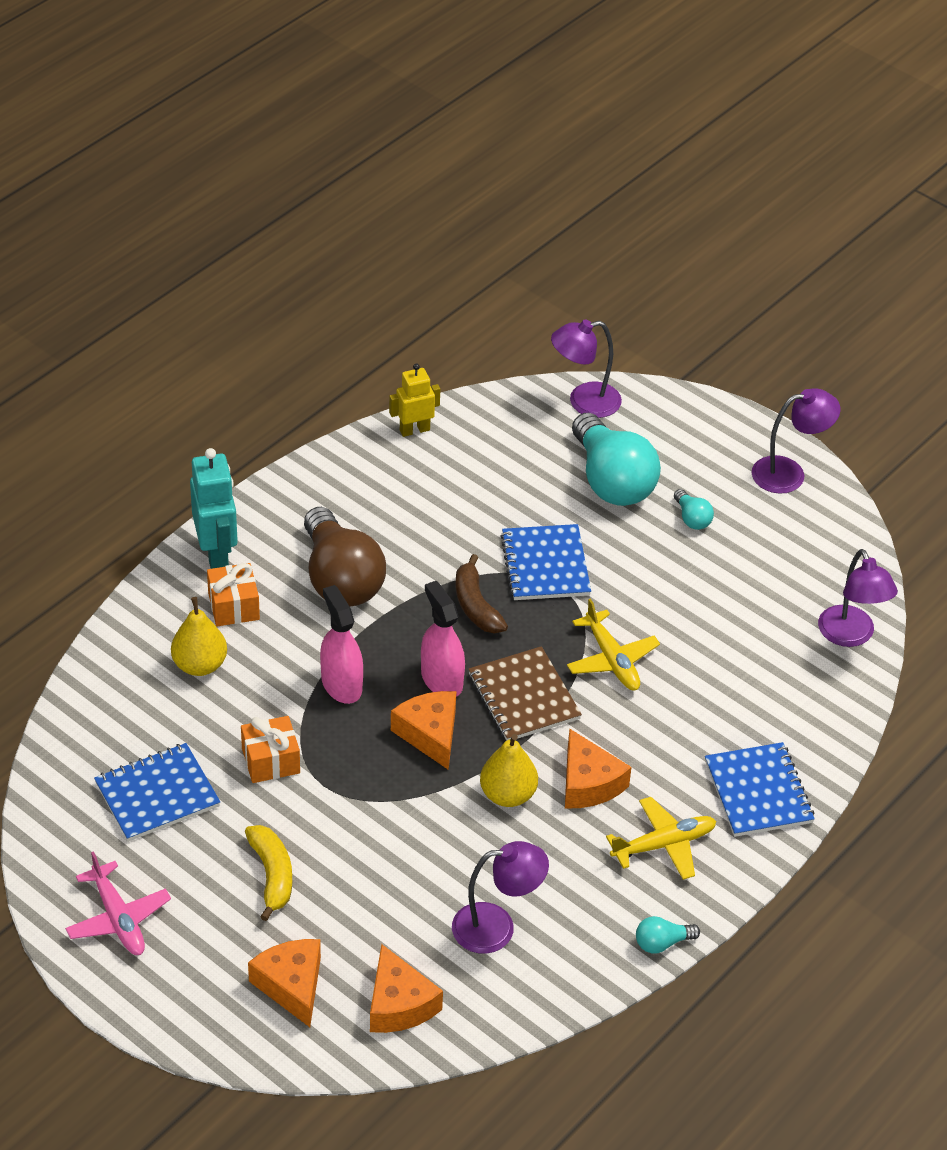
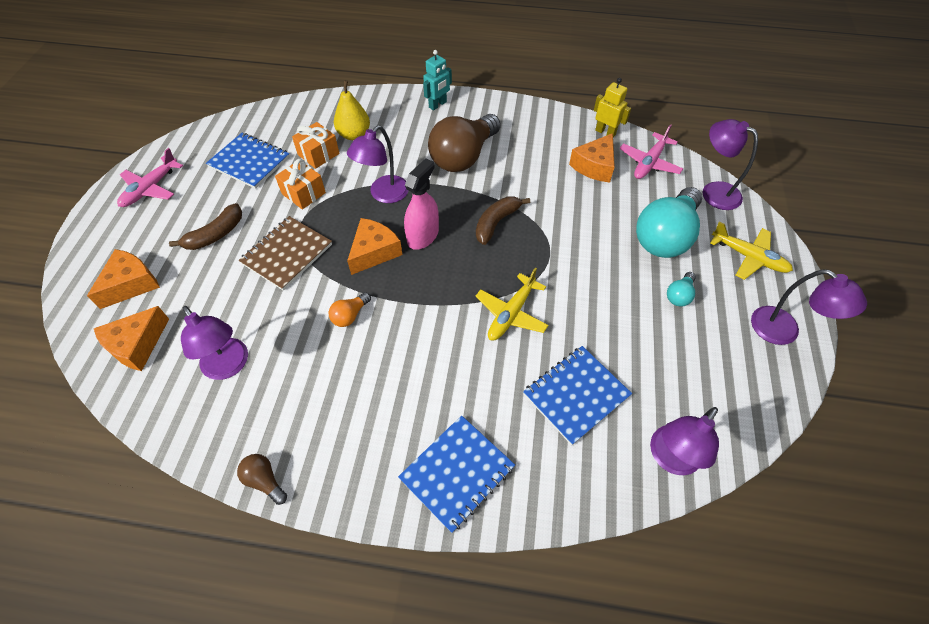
camera: 60 degrees right, 10 degrees up
(216, 554) = (438, 105): turquoise robot -> turquoise robot, size x0.64
(233, 606) = (406, 127): orange gift -> orange gift (318, 154)
(272, 875) = (215, 234): yellow banana -> brown banana
(341, 684) = (384, 194): pink spray bottle -> purple lamp
(497, 424) = (649, 162): none -> pink plane
(507, 795) = (350, 315): yellow pear -> orange light bulb
(523, 697) = (440, 282): brown notebook -> brown notebook (287, 254)
(545, 565) = (560, 239): blue notebook -> blue notebook (576, 395)
(588, 783) = (390, 355): orange cheese -> orange cheese (594, 166)
(662, 943) = (264, 480): turquoise light bulb -> brown light bulb
(663, 845) = (362, 432): yellow plane -> yellow plane (748, 257)

